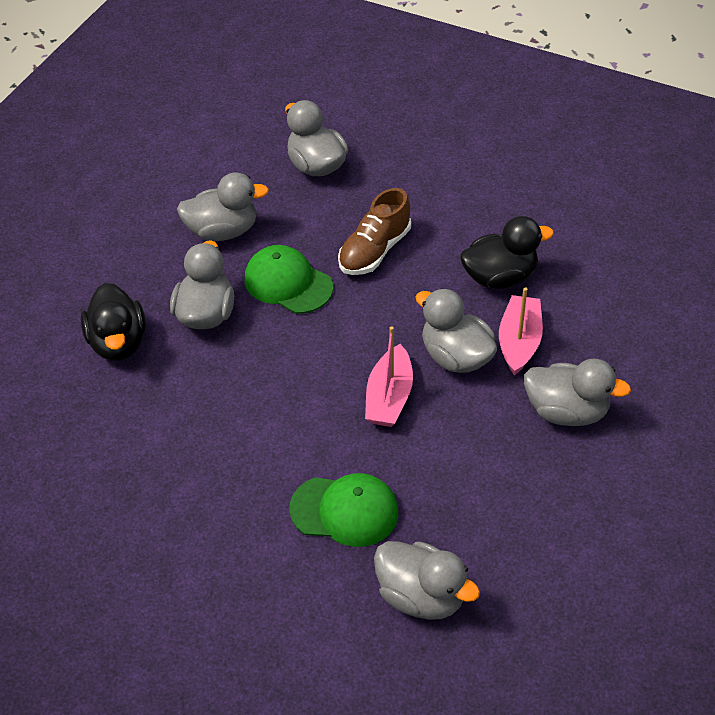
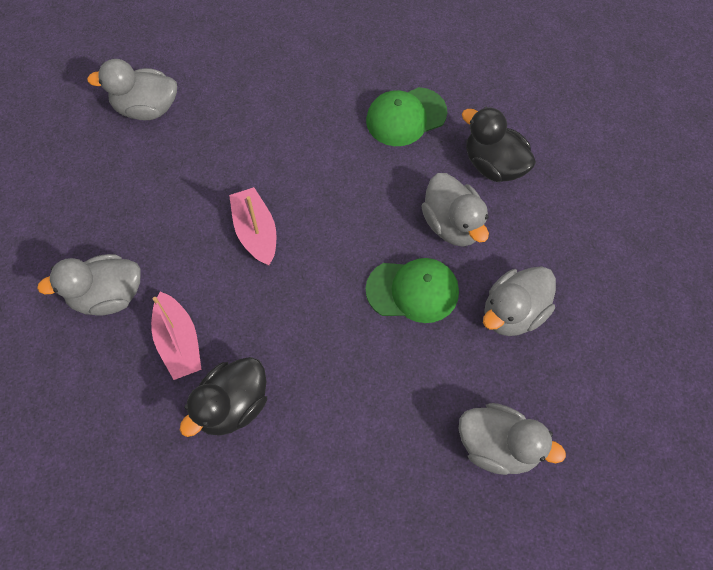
camera: 145 degrees right, 15 degrees up
(345, 511) = (231, 134): green cap -> green cap (405, 117)
(375, 250) = (365, 370): brown shoe -> none
(456, 357) = (224, 297): grey duck -> none

